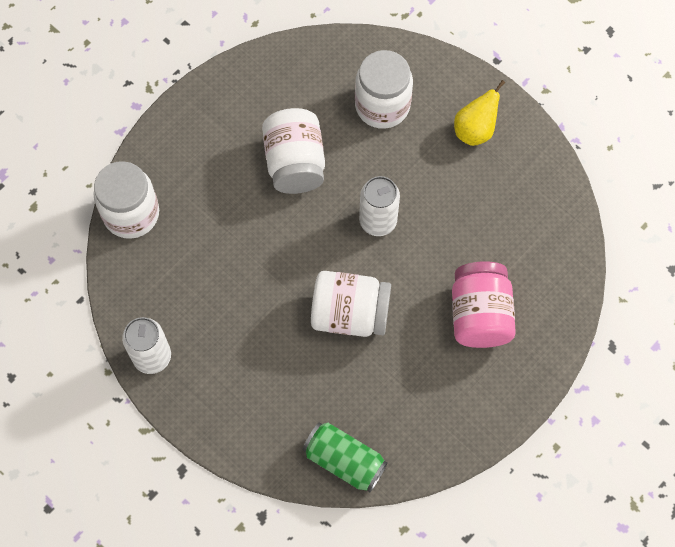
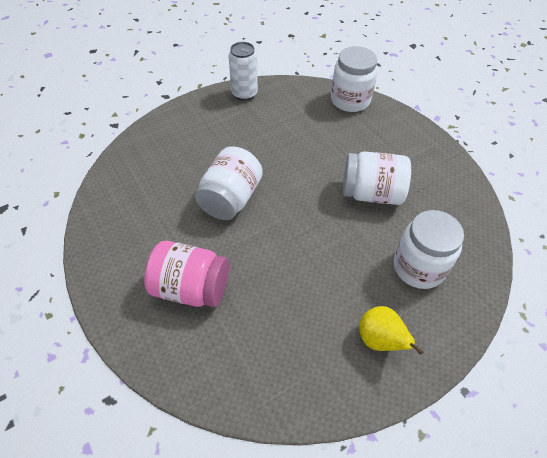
camera: 105 degrees right, 15 degrees down
(344, 461) = (122, 170): green can -> none
(378, 221) = (304, 236): white can -> none

